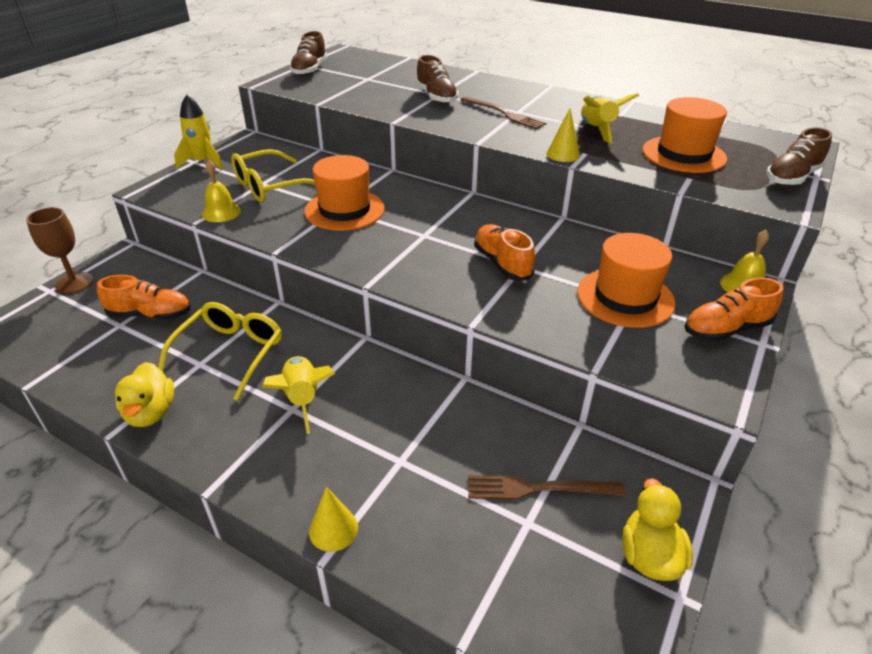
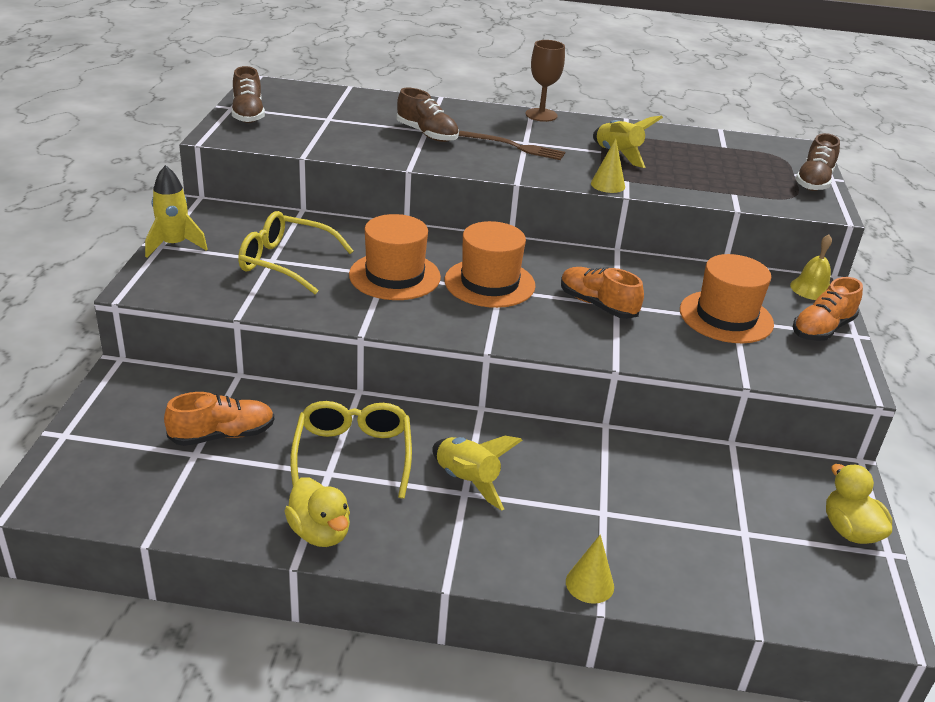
camera: 25 degrees left, 5 degrees down
(74, 283) = (89, 419): brown goblet -> brown goblet (541, 115)
(221, 212) = (256, 301): yellow bell -> none
(270, 186) = (285, 262): yellow glasses -> yellow glasses turned 75 degrees clockwise
(538, 488) = (734, 504): brown fork -> none
(683, 154) = (712, 171): orange hat -> orange hat (489, 283)

